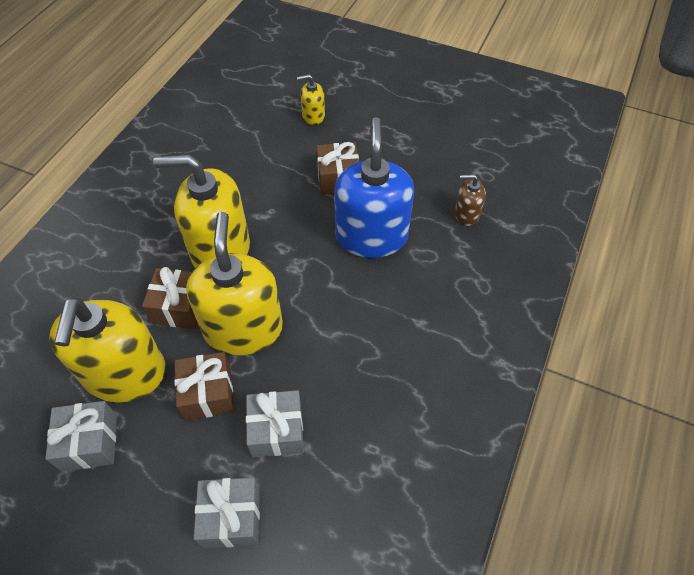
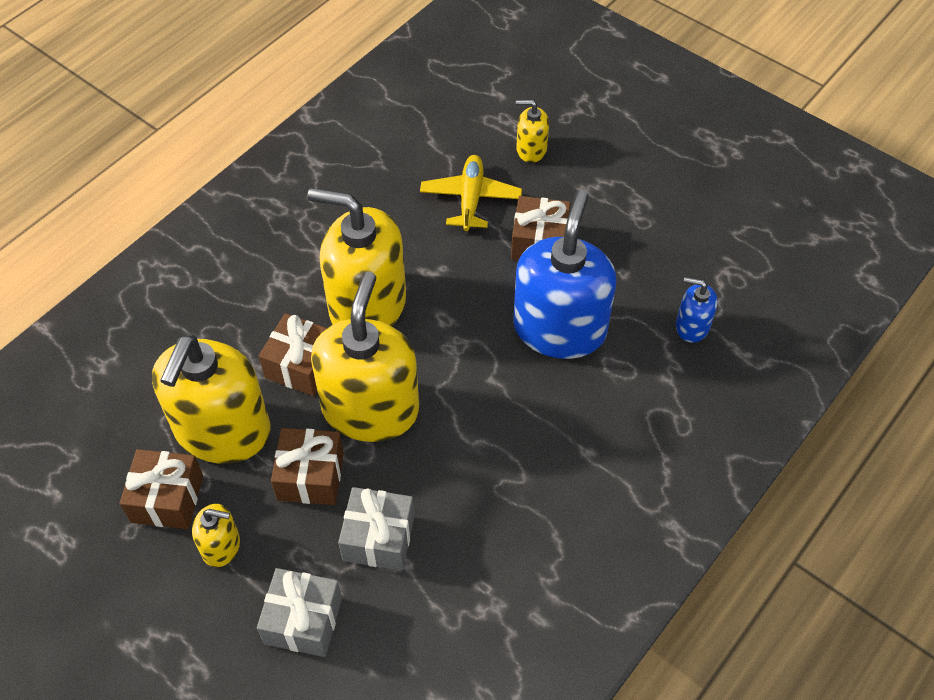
camera: 15 degrees right, 0 degrees up
(89, 442) = (167, 499): grey gift -> brown gift
(145, 471) = (221, 546): none -> yellow soap dispenser
(278, 158) = (470, 199): none -> yellow plane
(466, 214) = (692, 326): brown soap dispenser -> blue soap dispenser

